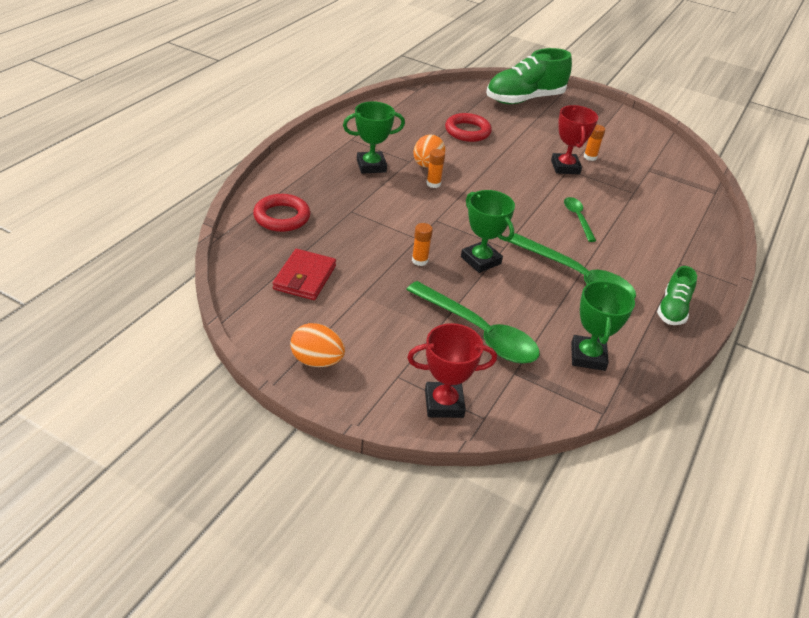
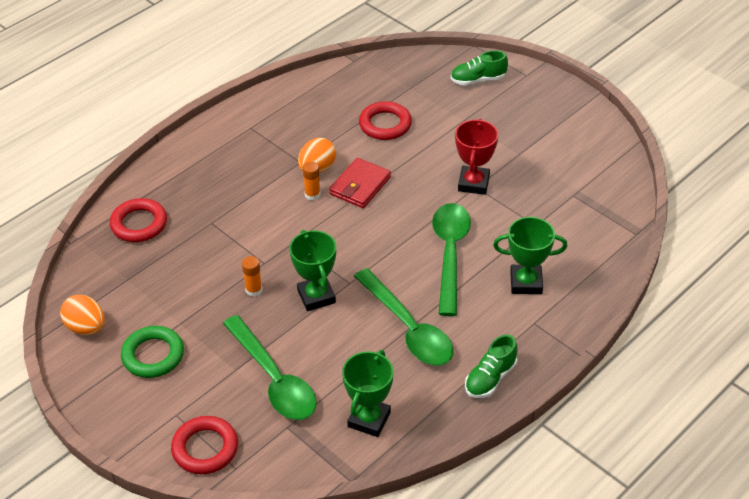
camera: 20 degrees right, 5 degrees up
(305, 277) = (134, 298): red wallet -> red wallet (360, 186)
(317, 361) = (110, 389): orange egg -> orange egg (86, 327)
(348, 325) = (153, 355): none -> green ring
(371, 166) = (256, 166): green trophy -> green trophy (526, 283)
(444, 403) = (205, 448): red trophy -> red ring
(524, 99) = (478, 80): green shoe -> green shoe, size x0.53
(577, 218) = (450, 253): green spoon -> green spoon, size x1.89
(590, 157) = (511, 171): orange glue stick -> none

